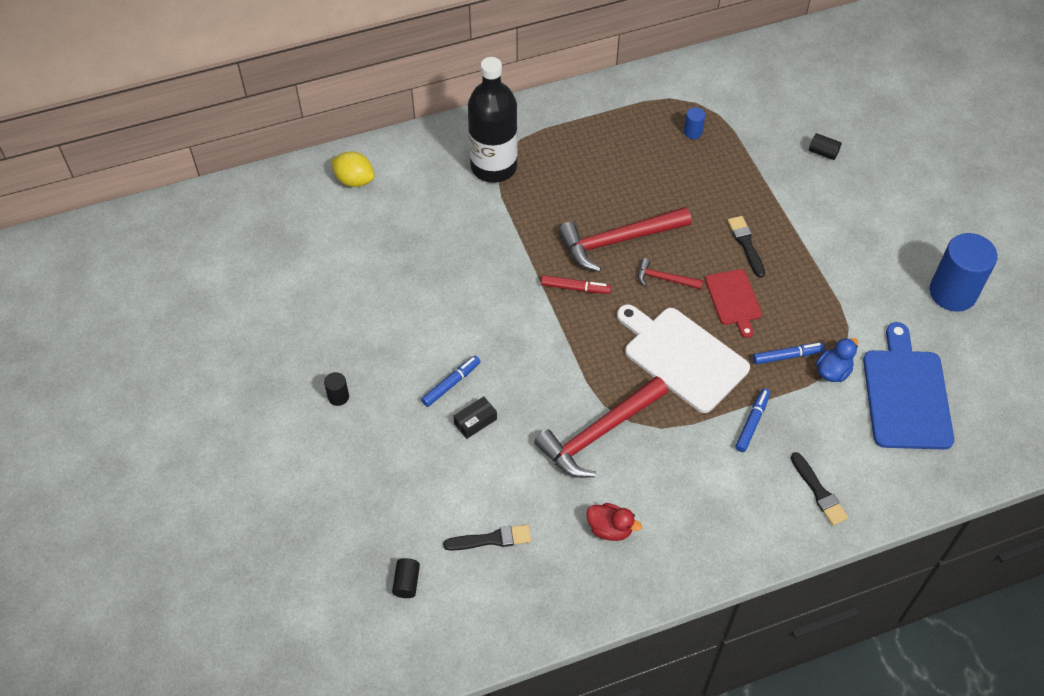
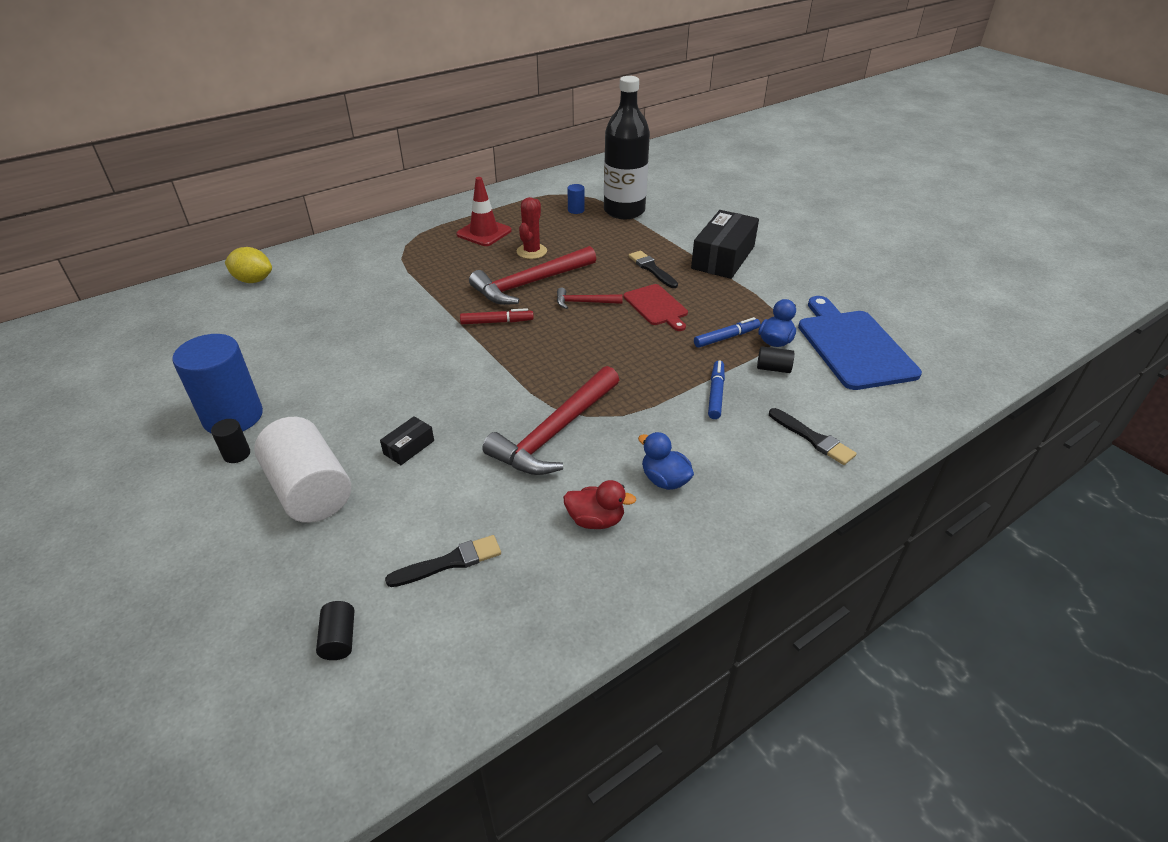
camera: 15 degrees left, 15 degrees down
(394, 447) = (310, 490): none -> white cylinder
(451, 384) = (375, 419): blue marker -> none
(494, 167) = (396, 253): black bottle -> black bottle (624, 211)
(587, 151) = (484, 233): none -> red traffic cone
(630, 192) = (531, 251): none -> red cactus
(676, 504) = (664, 480): none -> blue duck
(682, 356) = (622, 355): white cutting board -> none
(823, 153) = (693, 207): black cylinder -> black cylinder (773, 368)
(826, 242) = (723, 257): none -> black box
(952, 292) = (850, 272): blue cylinder -> blue cylinder (233, 417)

